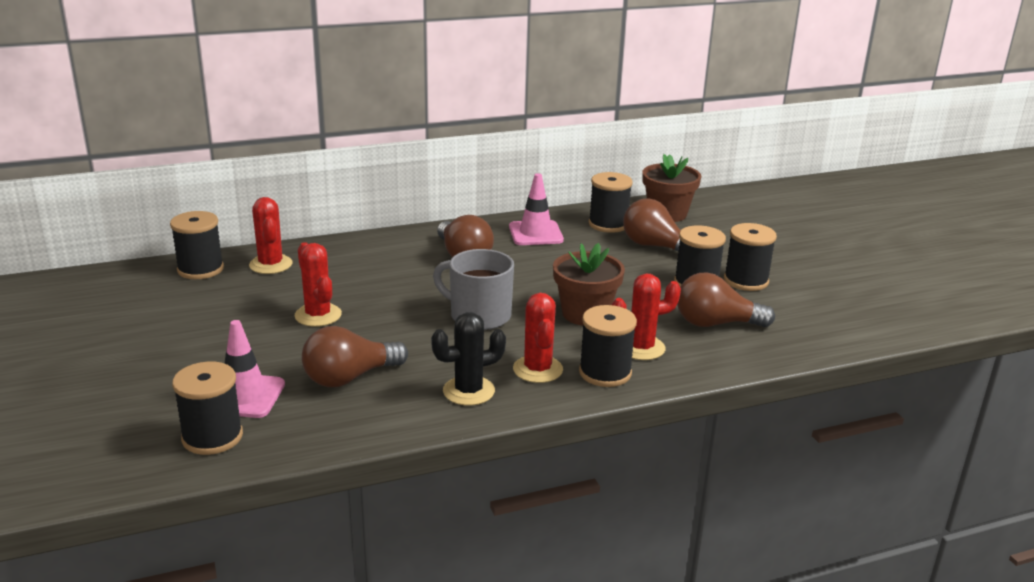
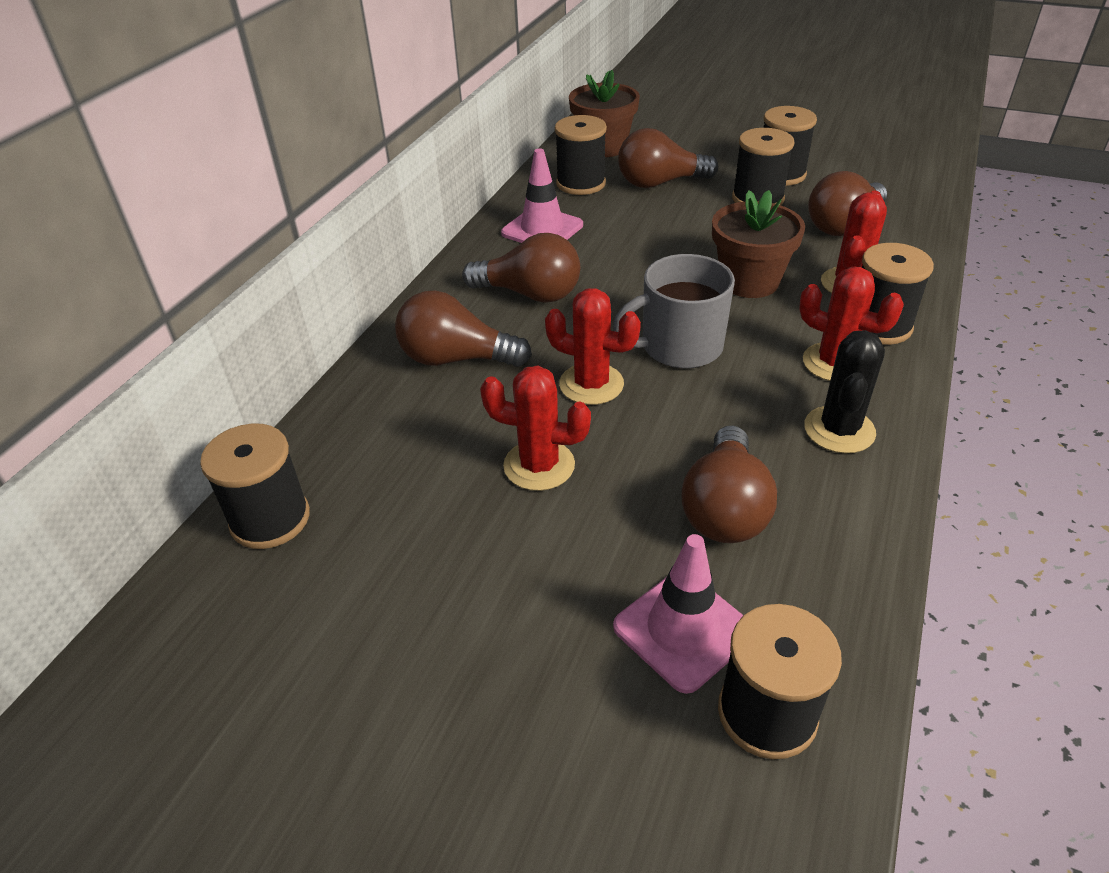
camera: 45 degrees left, 15 degrees up
(271, 264) = (349, 446): red cactus -> red cactus (591, 384)
(374, 260) = (456, 359): none -> brown light bulb

